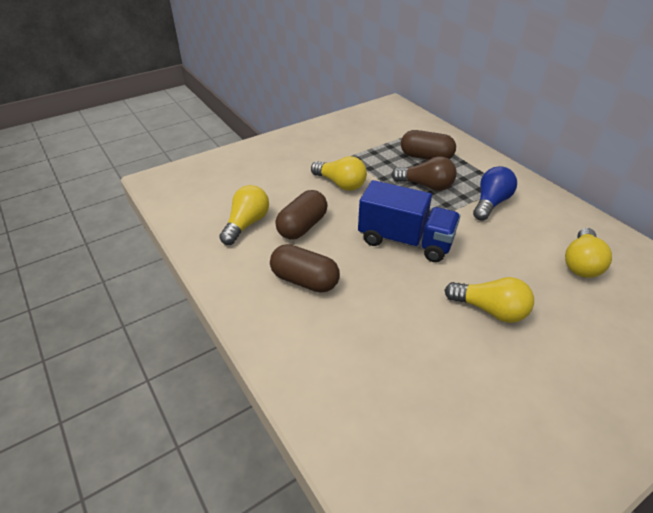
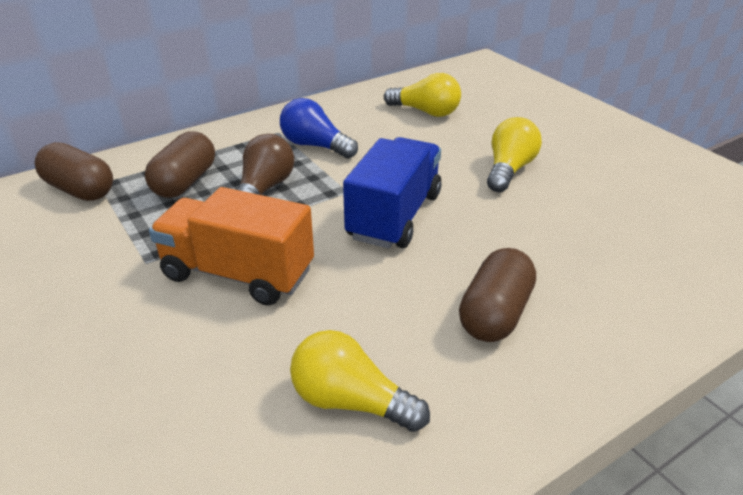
camera: 90 degrees left, 5 degrees down
(302, 226) = (360, 320): brown capsule -> brown capsule (80, 190)
(340, 184) = (238, 273): yellow light bulb -> orange truck

